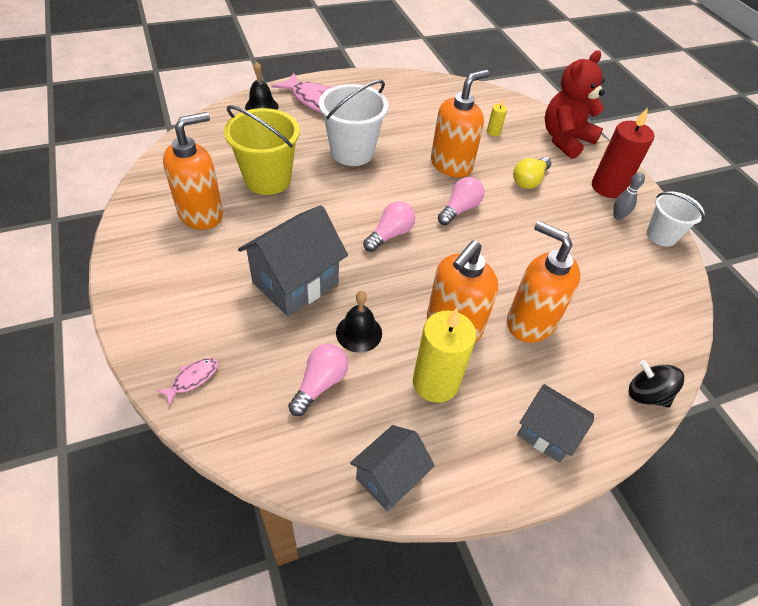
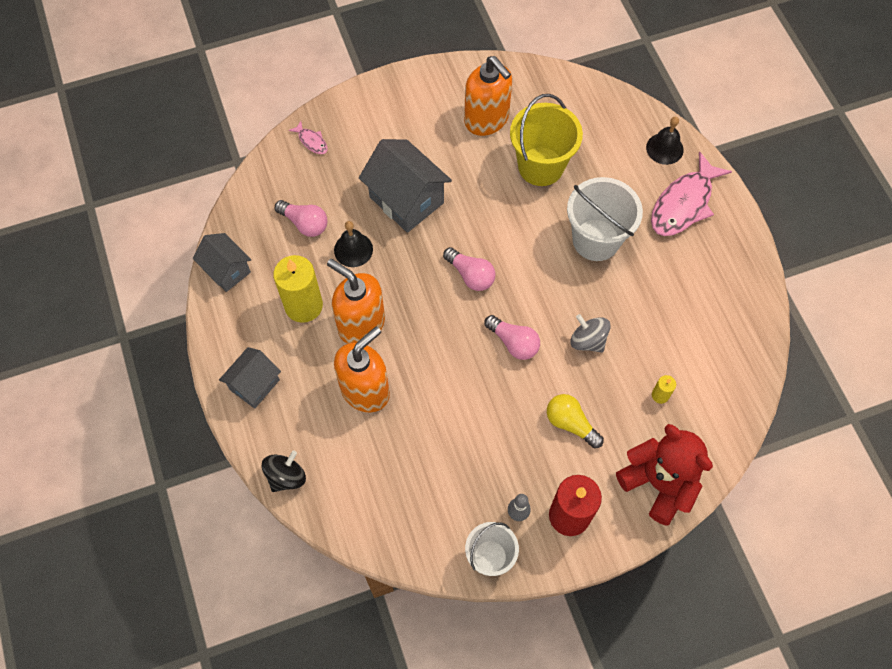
camera: 95 degrees right, 15 degrees up
(451, 165) = (588, 340): orange soap dispenser -> grey spinning top

